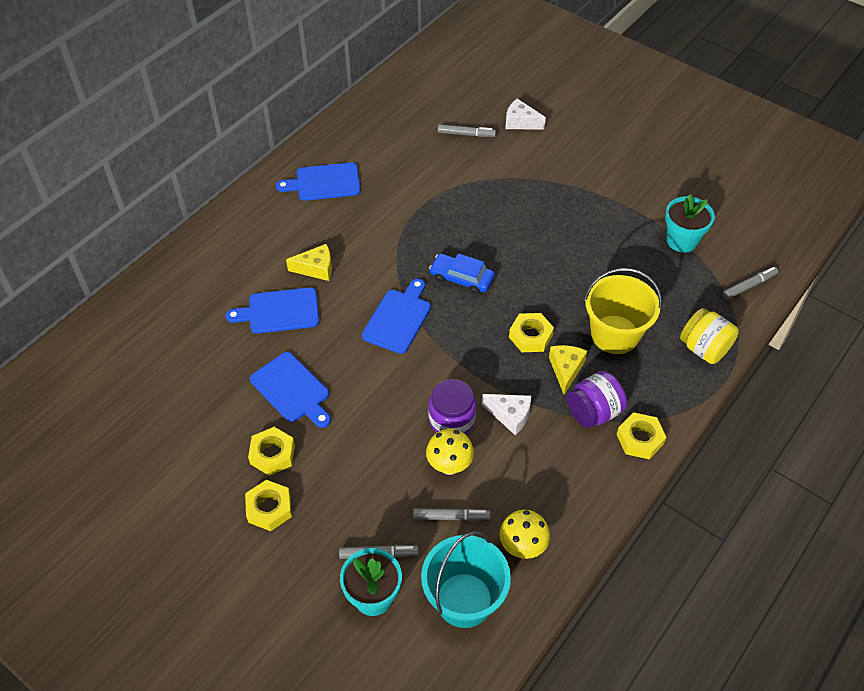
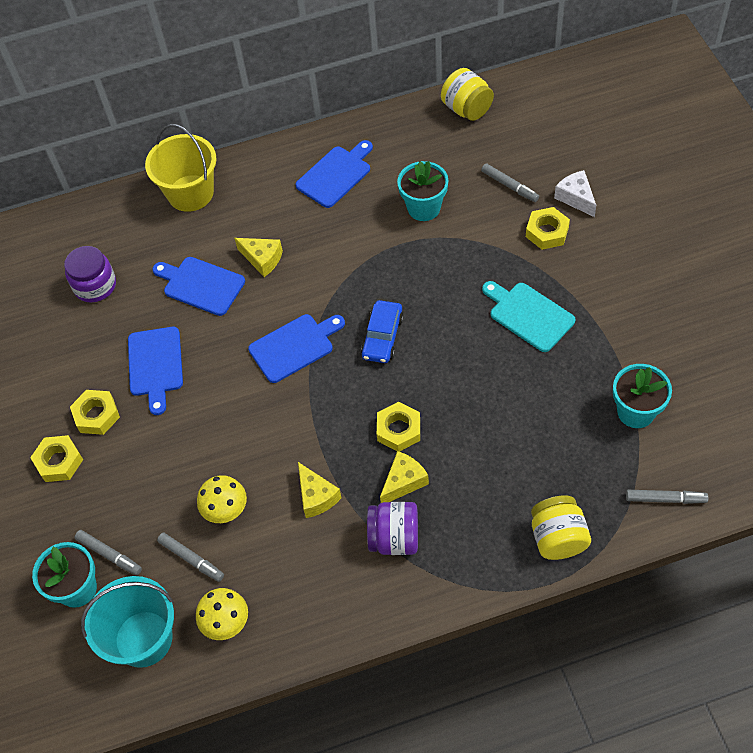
camera: 40 degrees right, 5 degrees up
(324, 182) = (336, 175): blue cutting board -> blue cutting board turned 105 degrees clockwise
(388, 96) = (467, 109): none -> yellow jar
(415, 176) = (424, 208): none -> turquoise flower pot
(451, 419) = (263, 470): purple jar -> purple jar (95, 286)
(461, 278) = (382, 337): blue car -> blue car turned 135 degrees counterclockwise
(510, 415) = (316, 496): white cheese -> yellow cheese
(555, 213) = (529, 315): none -> turquoise cutting board
(615, 334) = (480, 473): yellow bucket -> yellow bucket (190, 193)
(640, 439) = (415, 590): yellow nut -> yellow nut (547, 232)

